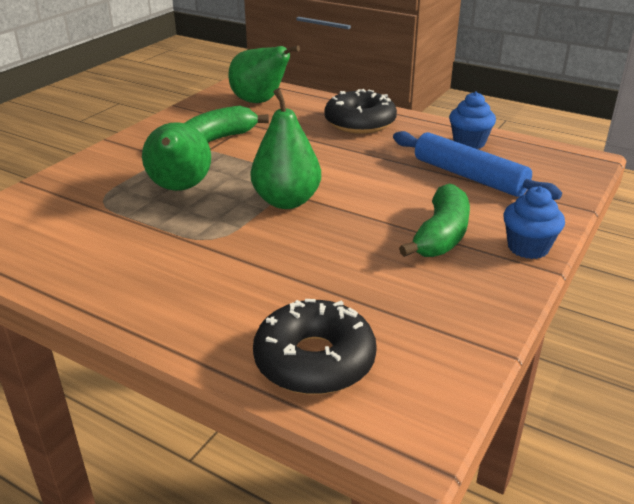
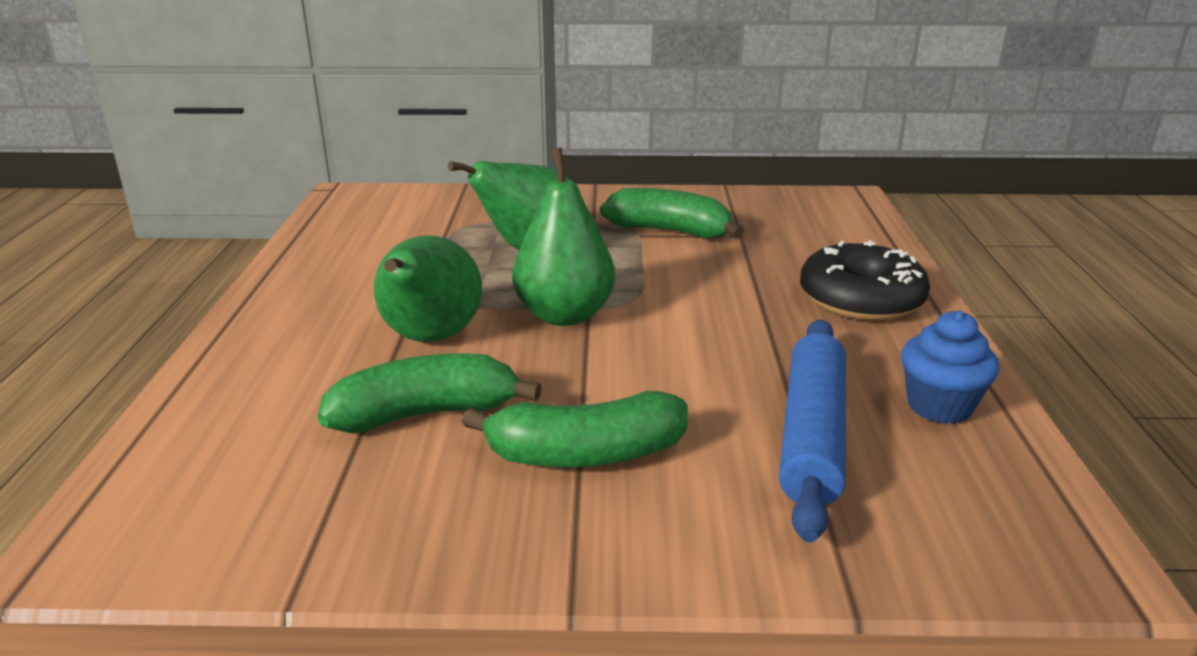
camera: 60 degrees right, 5 degrees down
(260, 102) = (812, 222): green pear -> green pear (429, 339)
(314, 360) = (216, 435): black donut -> none
(359, 274) = (426, 414): none -> green banana
(528, 248) = (626, 553): blue cupcake -> none

